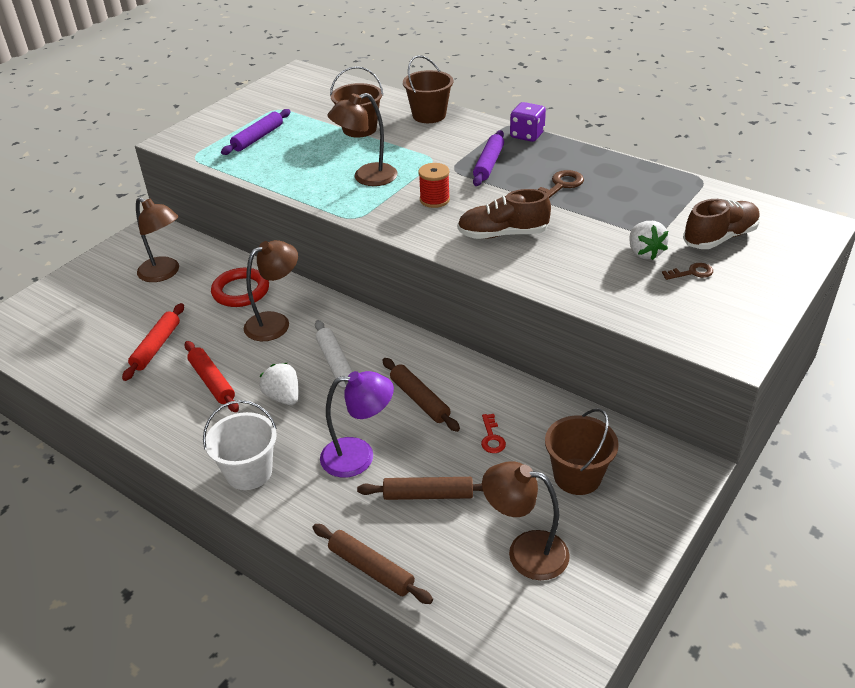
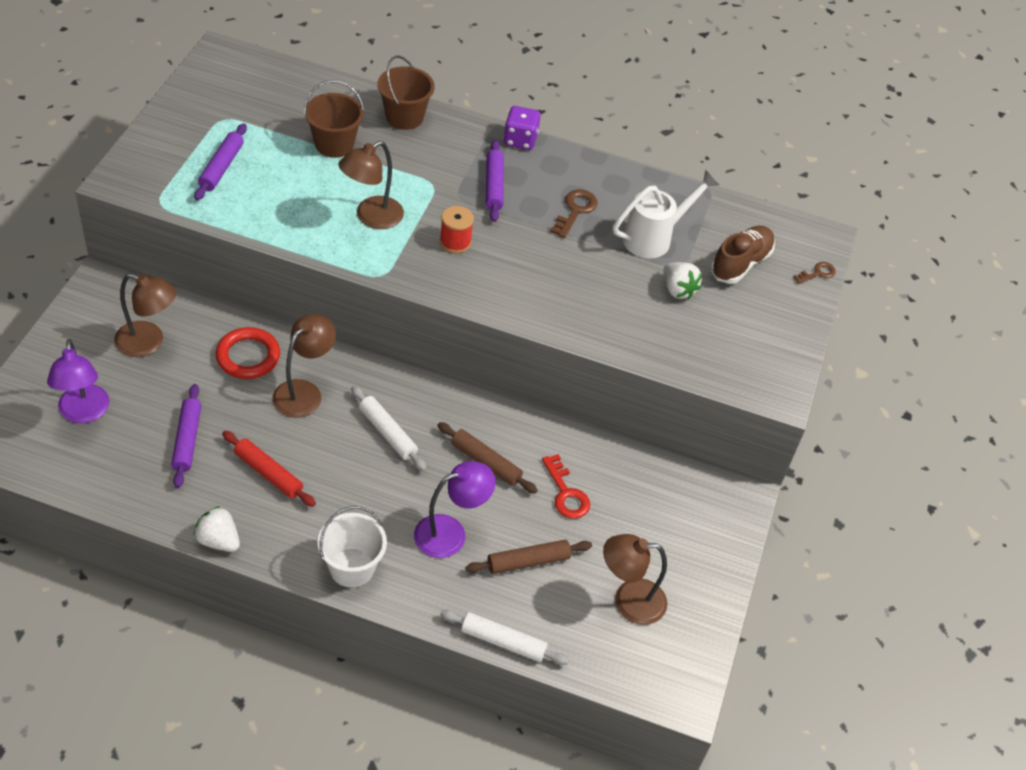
camera: 25 degrees left, 10 degrees up
(84, 317) = (84, 413): none -> purple lamp
(156, 346) = (187, 440): red rolling pin -> purple rolling pin
(283, 397) = (350, 480): white strawberry -> white strawberry (218, 540)
(371, 569) = (503, 642): brown rolling pin -> white rolling pin
(492, 437) = (566, 493): red key -> red key, size x1.55
(502, 234) = (539, 281): brown shoe -> none
(577, 476) = (652, 520): brown bucket -> none
(633, 211) = (654, 238): none -> white watering can
(692, 272) = (725, 309): brown key -> brown key (817, 273)

